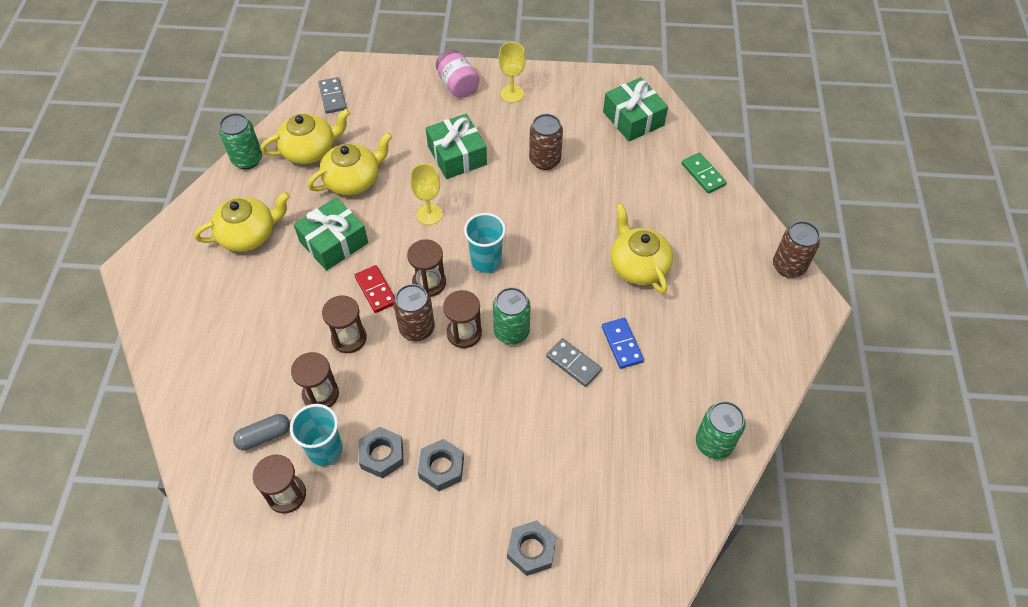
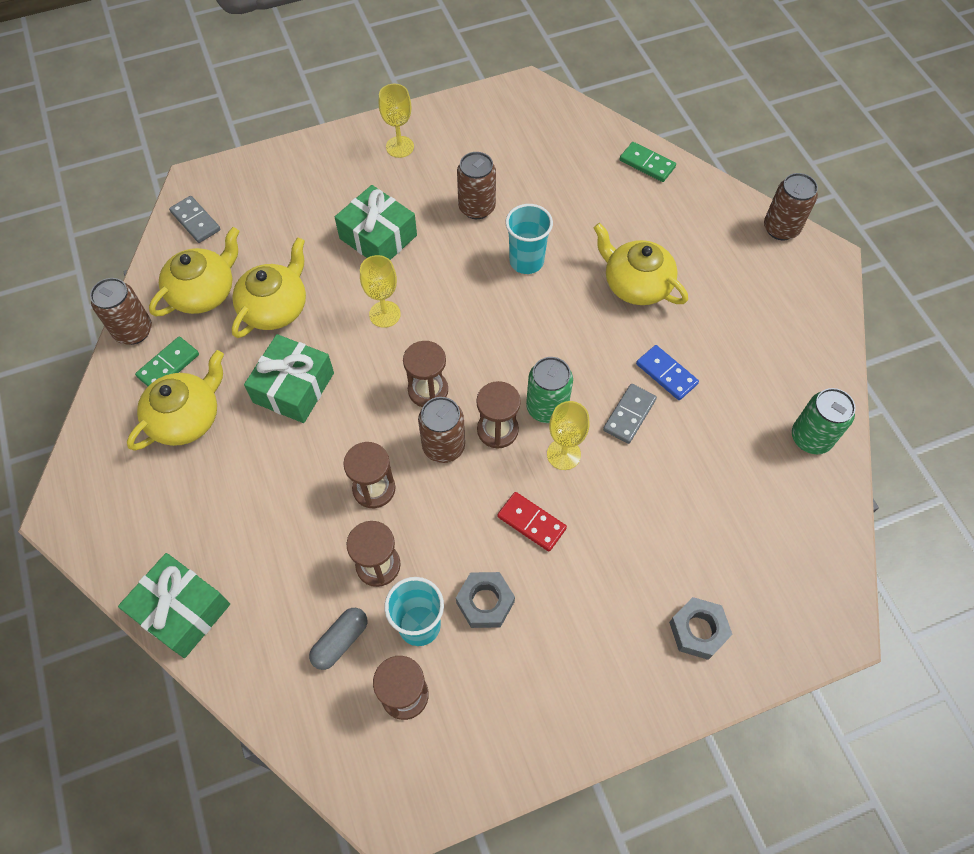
camera: 25 degrees left, 5 degrees up
(247, 159) = (133, 331): green can -> brown can
(257, 193) = (168, 366): none -> green domino
(376, 290) = (373, 422): red domino -> red domino (531, 522)
(441, 468) = (557, 586): grey nut -> none
(458, 85) = (334, 158): pink jar -> none
(486, 261) = (476, 342): turquoise cup -> turquoise cup (526, 261)
(504, 372) = (563, 454): none -> yellow goblet
(573, 363) = (629, 415): grey domino -> grey domino turned 75 degrees counterclockwise
(633, 118) = (544, 130): green gift -> green gift (182, 610)

